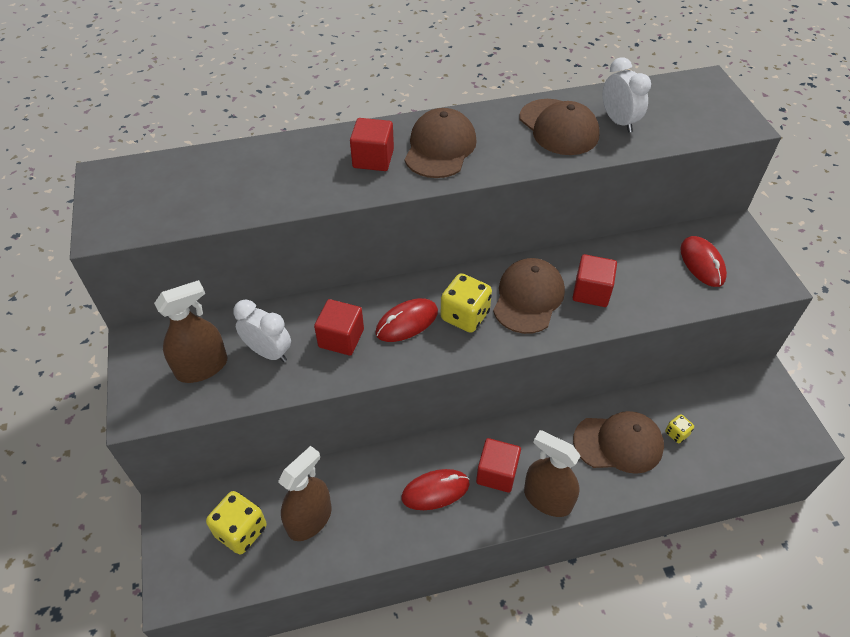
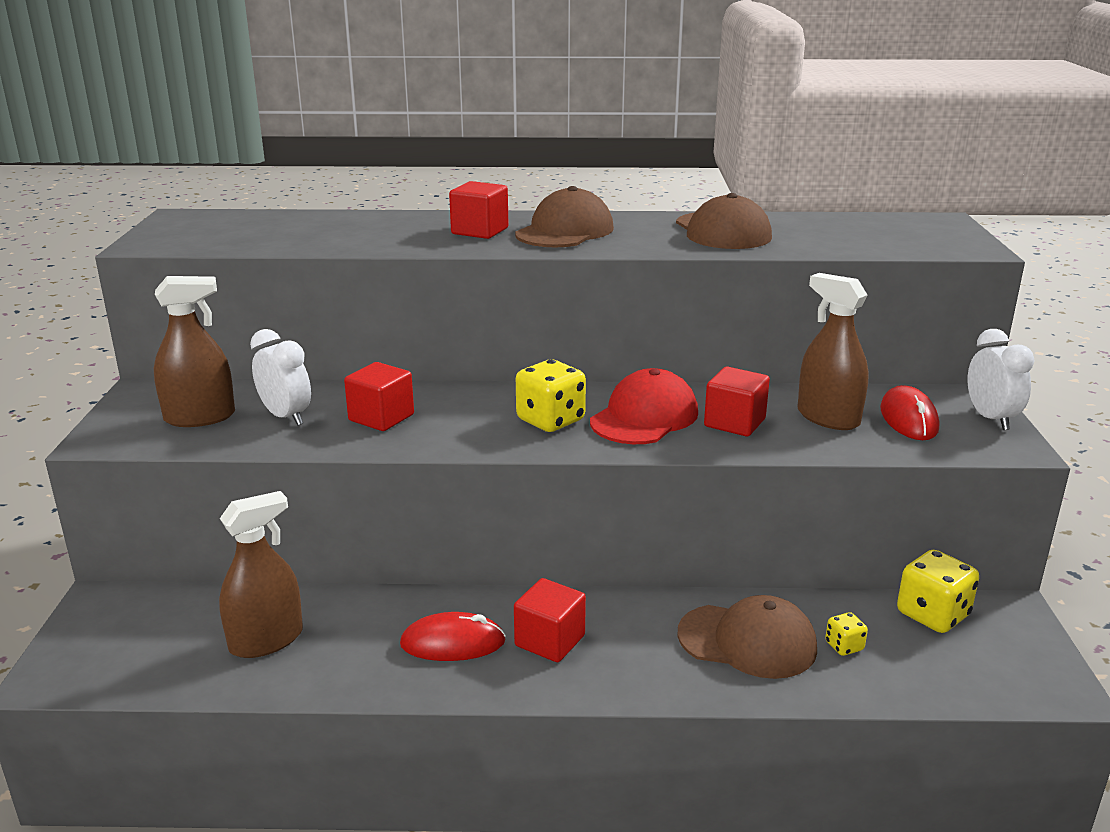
camera: 15 degrees right, 25 degrees down
(241, 531) = (172, 635): yellow dice -> yellow dice (932, 615)
(407, 322) = (472, 416): red mouse -> none
(528, 298) = (644, 417): brown cap -> red cap
(547, 499) = (611, 680): brown spray bottle -> brown spray bottle (828, 418)
(618, 122) = (803, 234): white clock -> white clock (990, 419)

